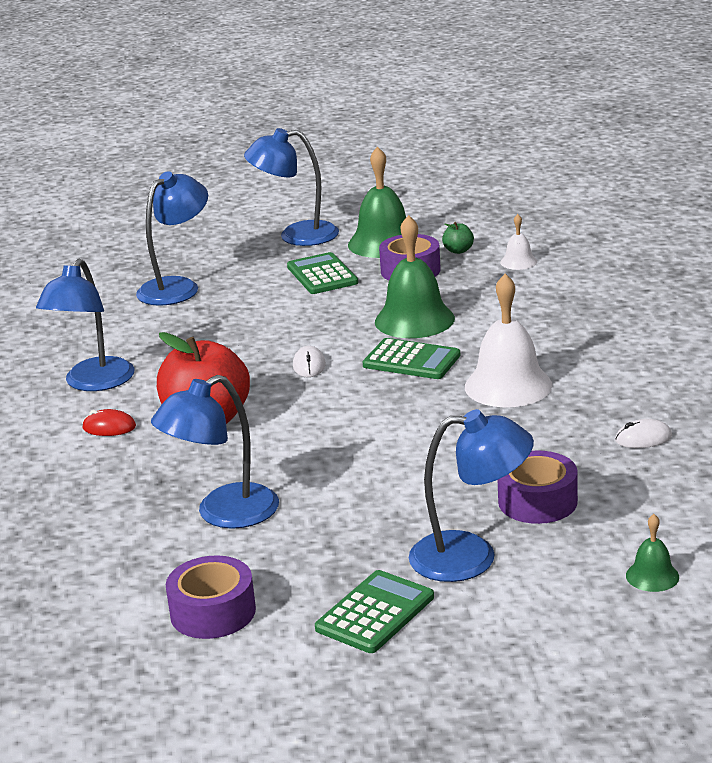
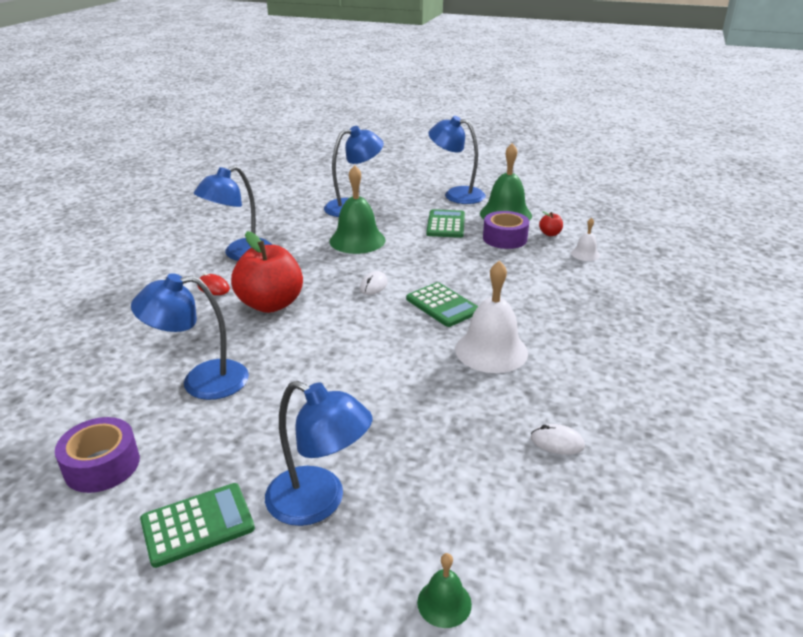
camera: 25 degrees right, 5 degrees up
(414, 320) = (474, 275): green bell -> green bell (357, 240)
(458, 251) = (550, 234): green apple -> red apple
(537, 501) = (419, 469): purple tape -> none

